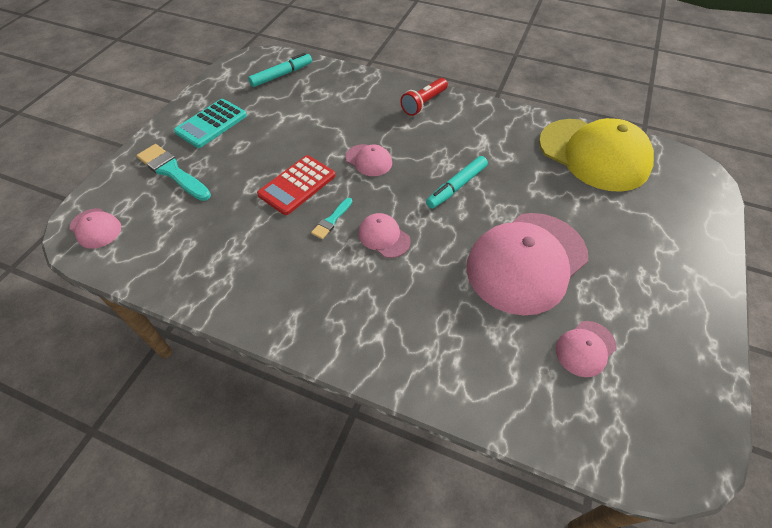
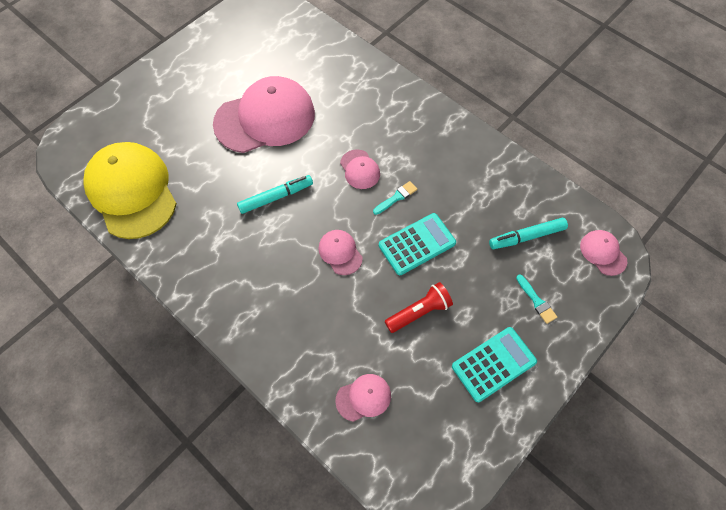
camera: 160 degrees left, 10 degrees up
(172, 172) = (536, 301): turquoise brush -> turquoise brush, size x0.54
(282, 75) = (394, 435): turquoise marker -> turquoise marker (526, 236)
(297, 185) = (417, 244): red calculator -> turquoise calculator
(423, 103) = (246, 316): red flashlight -> red flashlight (419, 312)
(585, 348) = (269, 59): pink cap -> pink cap (363, 397)

